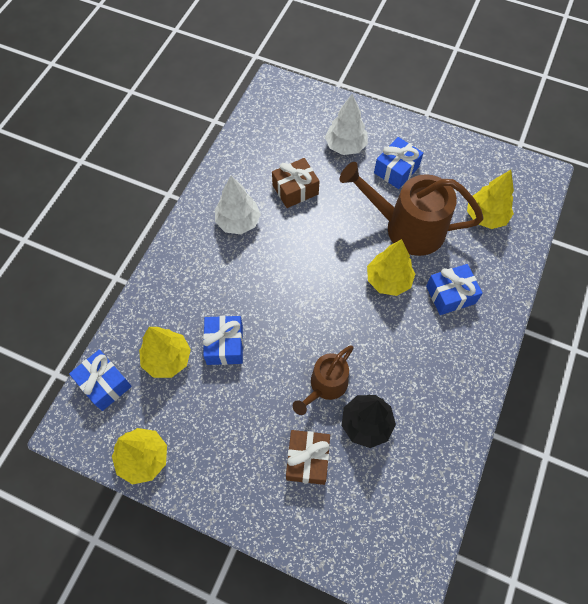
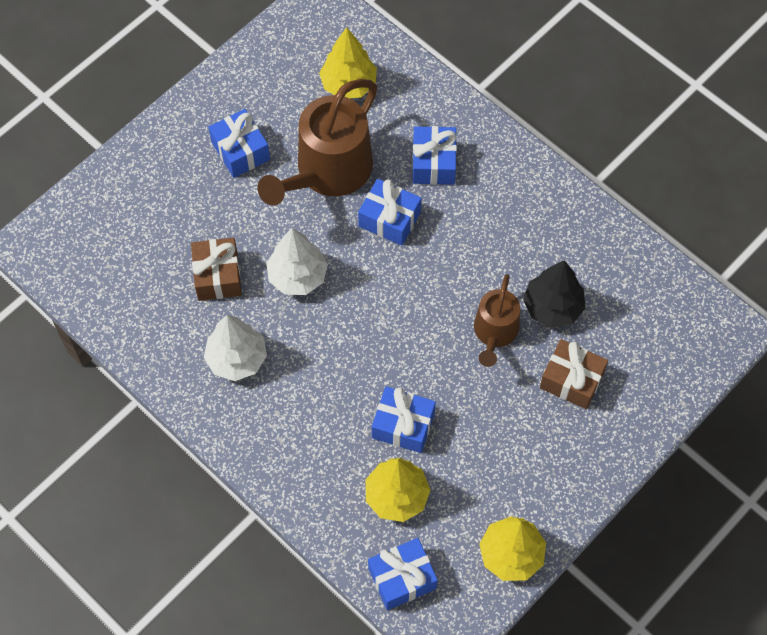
camera: 70 degrees left, 0 degrees up
(325, 386) = (494, 333): brown watering can -> brown watering can turned 45 degrees clockwise
(345, 146) = (177, 194): white tree -> white tree (297, 276)
(388, 280) = (389, 219): yellow tree -> blue gift

